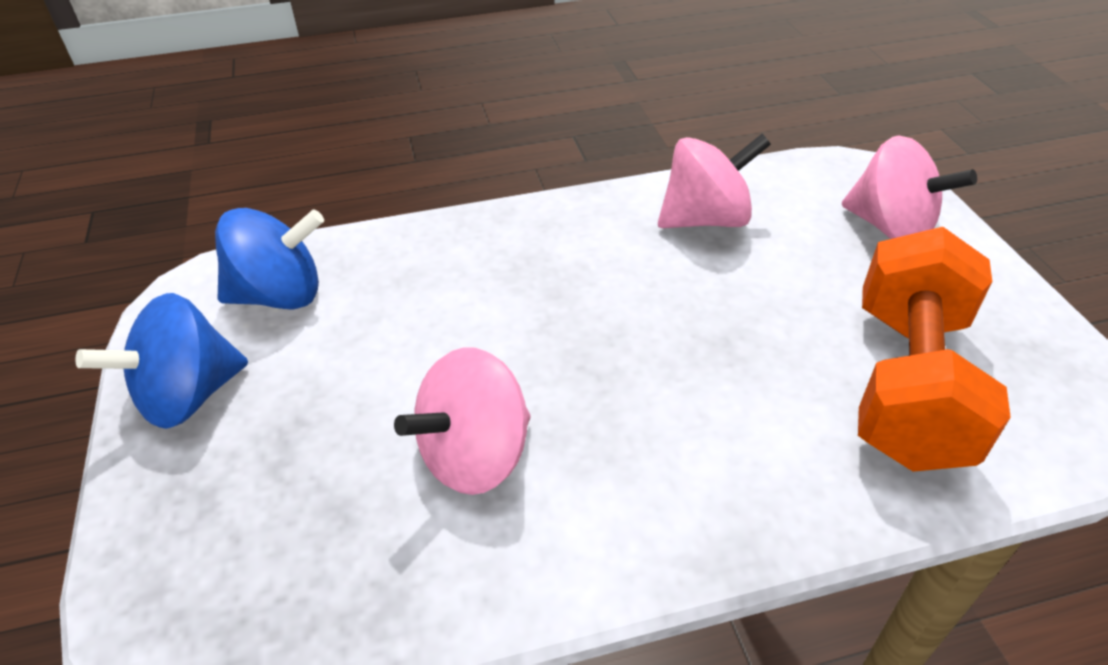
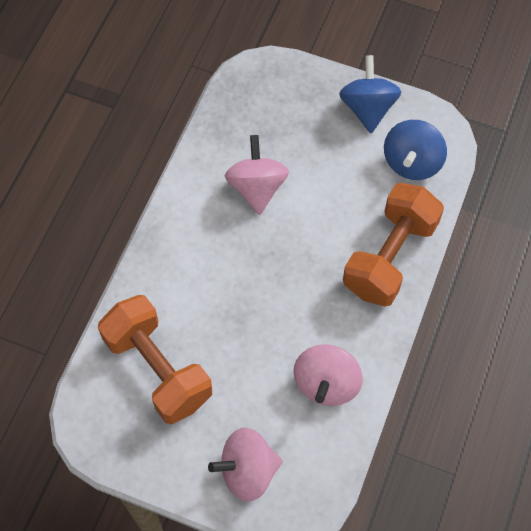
camera: 125 degrees right, 20 degrees up
(468, 247) = (390, 257): none -> orange dumbbell

